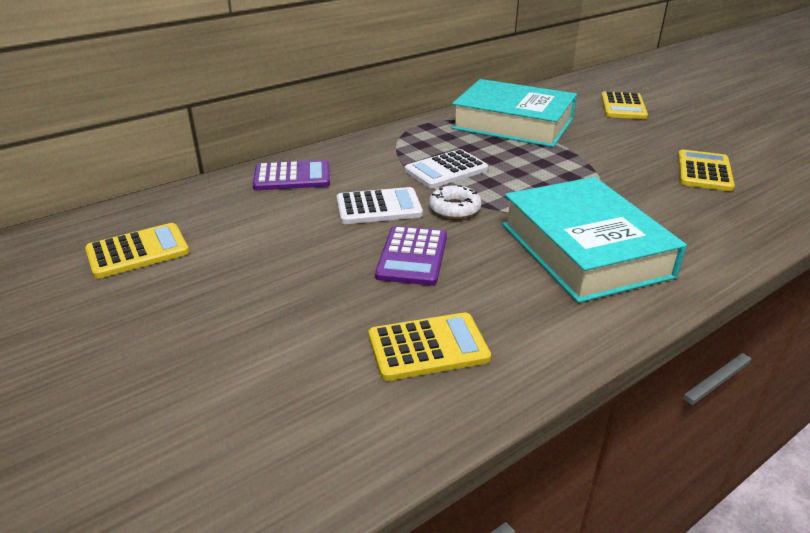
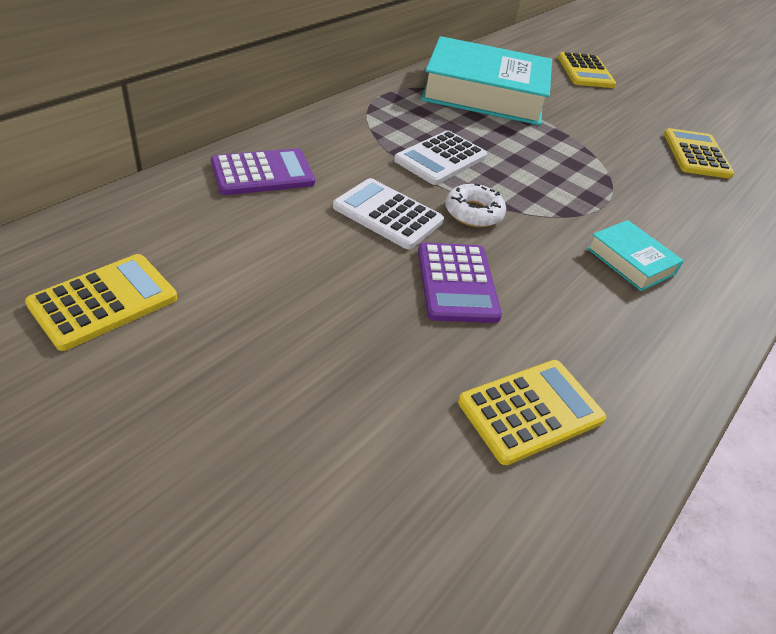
camera: 20 degrees left, 10 degrees up
(378, 207) = (387, 214): white calculator -> white calculator turned 120 degrees counterclockwise
(584, 250) = (630, 261): turquoise book -> turquoise book, size x0.45

